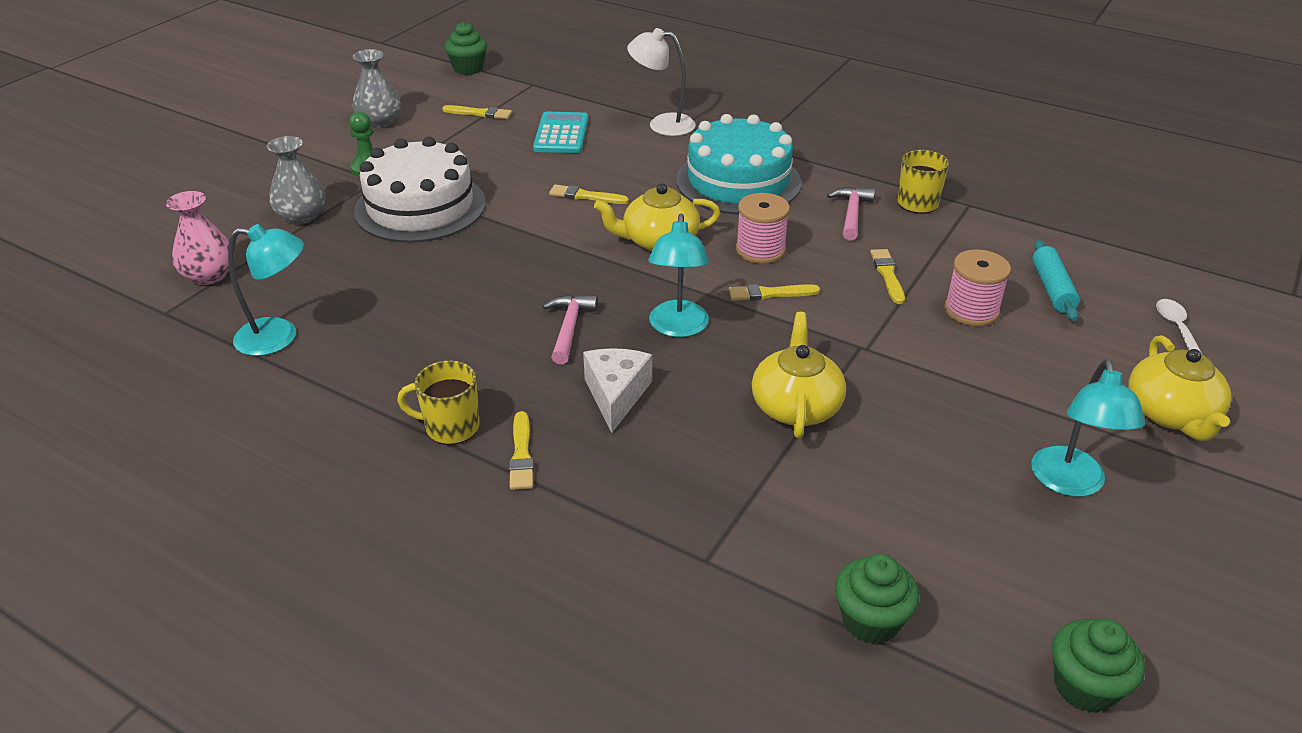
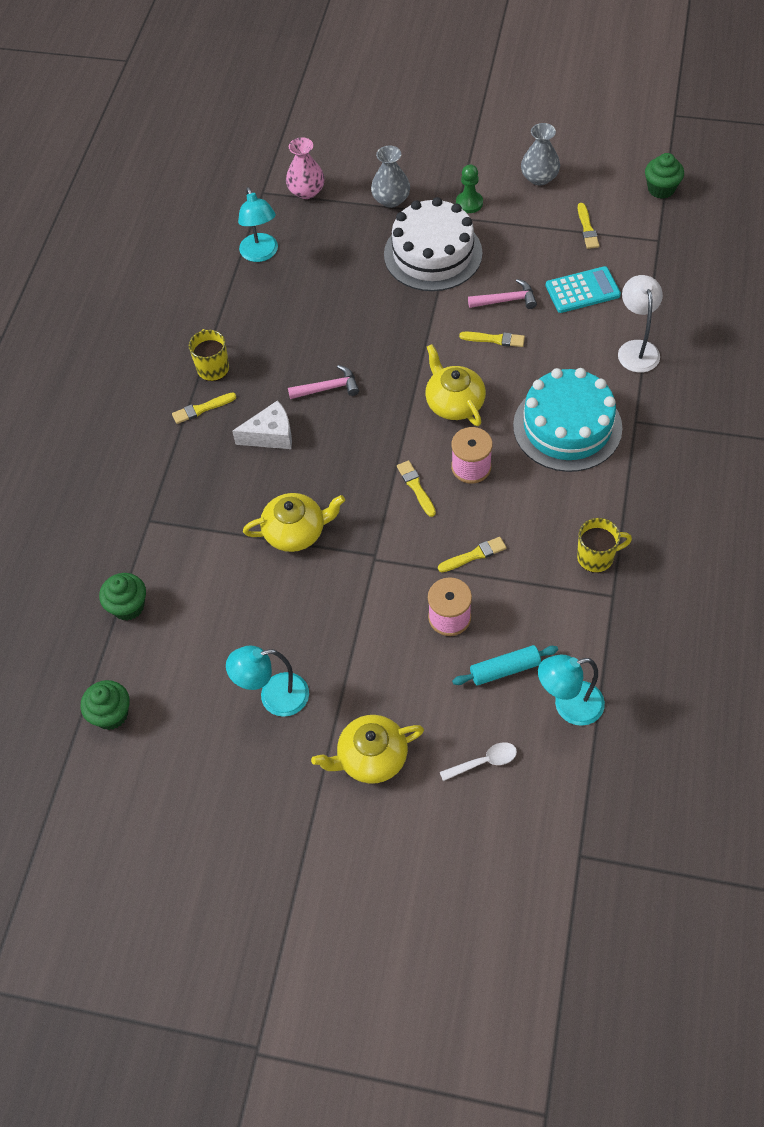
camera: 75 degrees right, 20 degrees up
(585, 196) = (494, 339): yellow brush -> yellow brush turned 105 degrees clockwise
(678, 328) = (352, 445): turquoise lamp -> turquoise lamp (568, 706)
(851, 214) = (554, 514): pink hammer -> pink hammer (506, 300)

